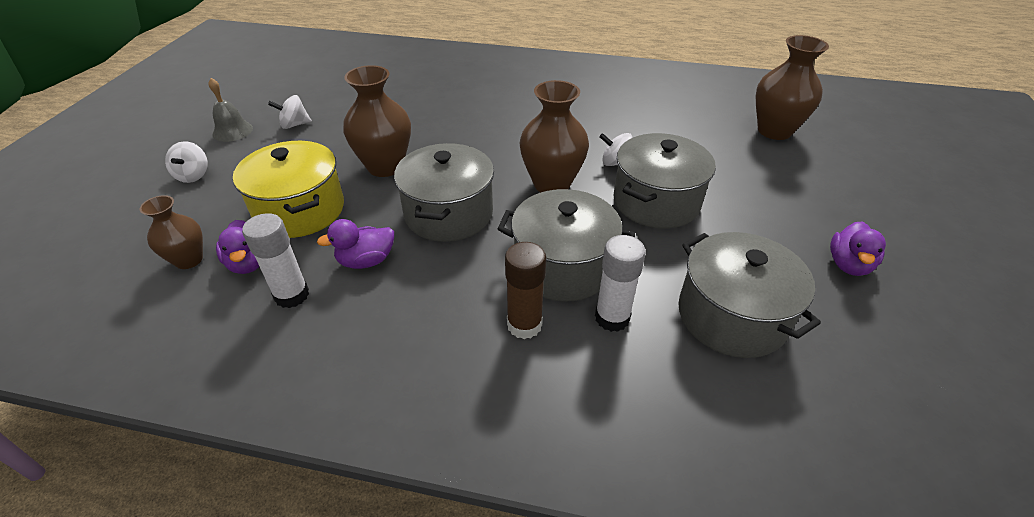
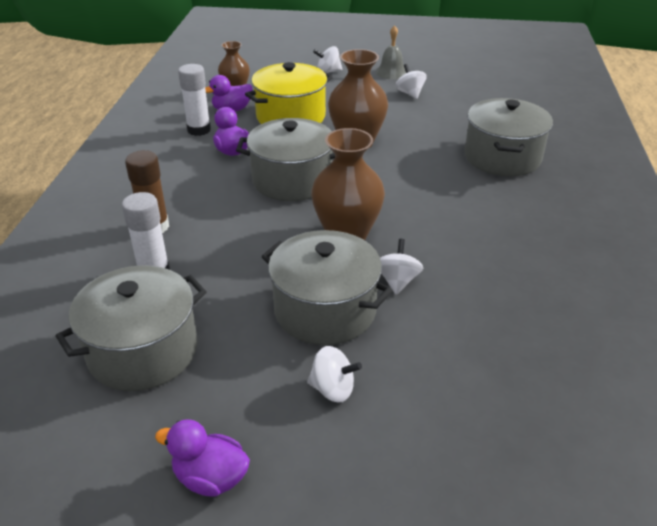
camera: 85 degrees right, 5 degrees down
(563, 266) = (220, 244): grey pot -> grey pot (502, 157)
(742, 202) = (333, 389): none -> white spinning top
(774, 131) = (540, 463): brown vase -> none

